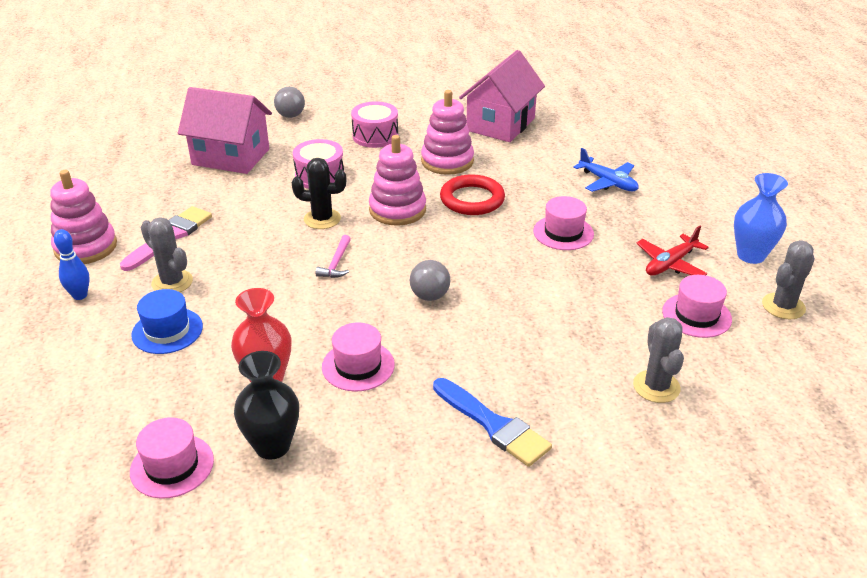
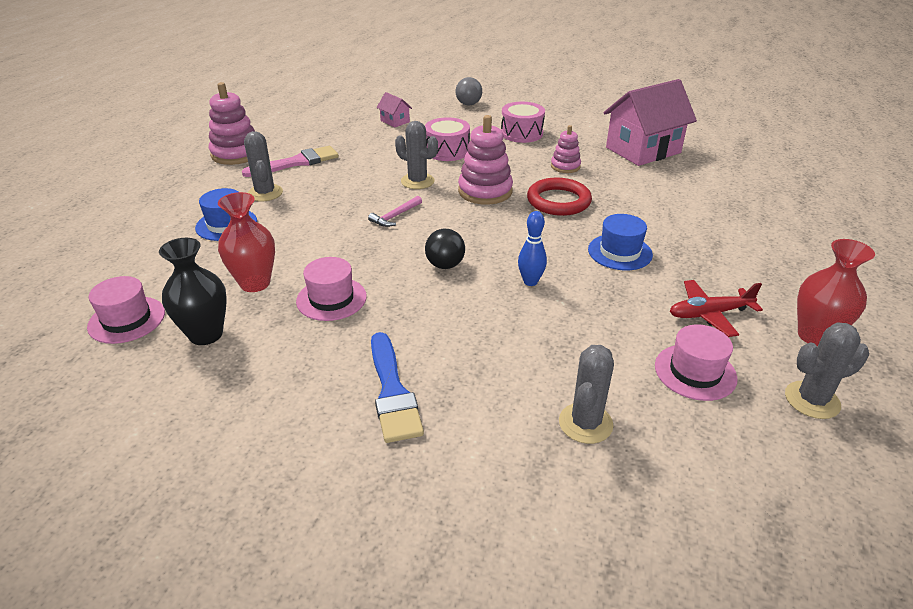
camera: 30 degrees right, 0 degrees up
(80, 295) = (199, 183): blue bowling pin -> blue bowling pin (530, 282)
(231, 157) = (395, 121): pink house -> pink house, size x0.44
(322, 219) = (417, 181): black cactus -> grey cactus
(430, 296) = (445, 265): grey ball -> black ball
(447, 161) = (565, 166): pink stacking toy -> pink stacking toy, size x0.58
(563, 233) = (620, 252): pink hat -> blue hat
(608, 182) = (707, 223): blue plane -> none
(751, 255) = (815, 336): blue vase -> red vase

